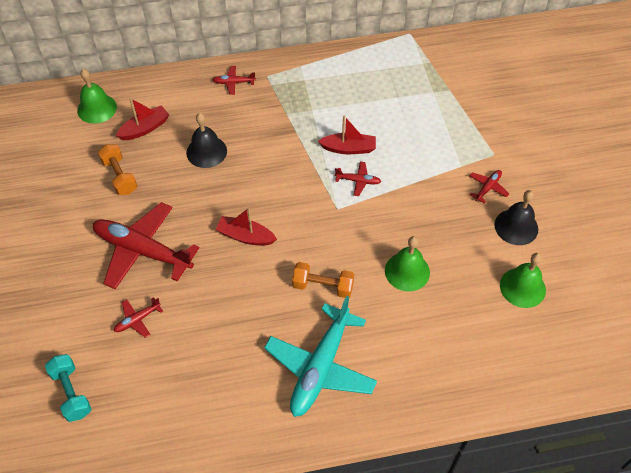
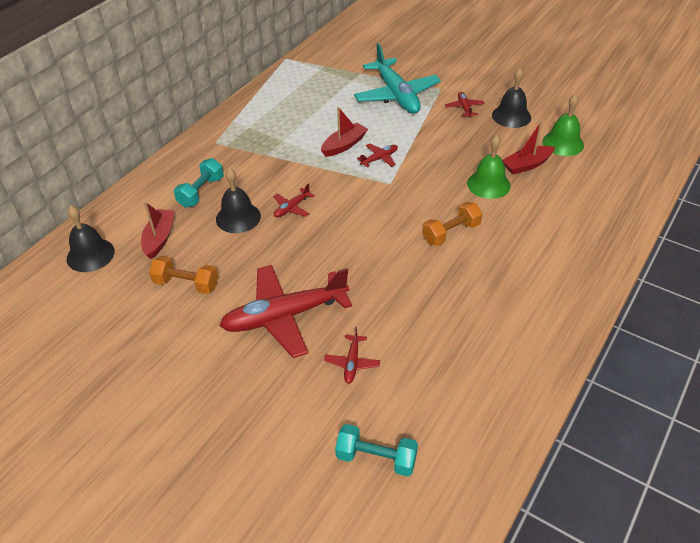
camera: 45 degrees left, 10 degrees down
(97, 108) = (90, 255): green bell -> black bell
(209, 112) = (201, 192): none -> turquoise dumbbell
(234, 83) = (193, 162): red plane -> red plane (292, 208)
(245, 236) = (352, 246): red boat -> red boat (527, 165)
(320, 367) = (523, 279): turquoise plane -> turquoise plane (396, 95)

